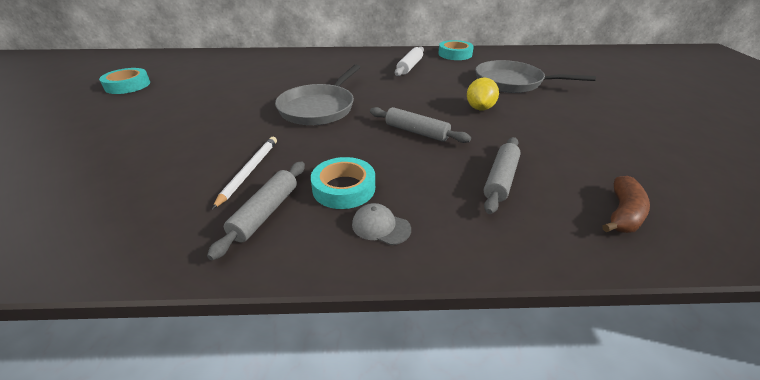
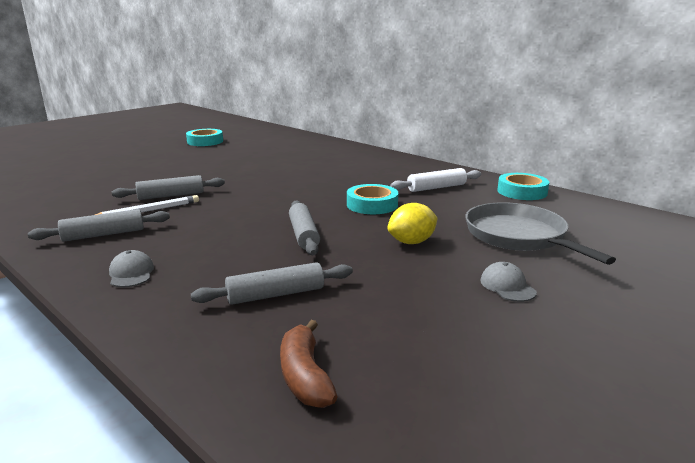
camera: 45 degrees right, 15 degrees down
(234, 148) = (171, 195): none -> grey rolling pin
(319, 108) = (277, 192): grey pan -> none
(344, 188) = (167, 243): turquoise tape -> turquoise tape (372, 205)
(568, 113) = (507, 286): none -> grey cap
(623, 214) = (304, 376): brown banana -> brown banana turned 90 degrees clockwise

